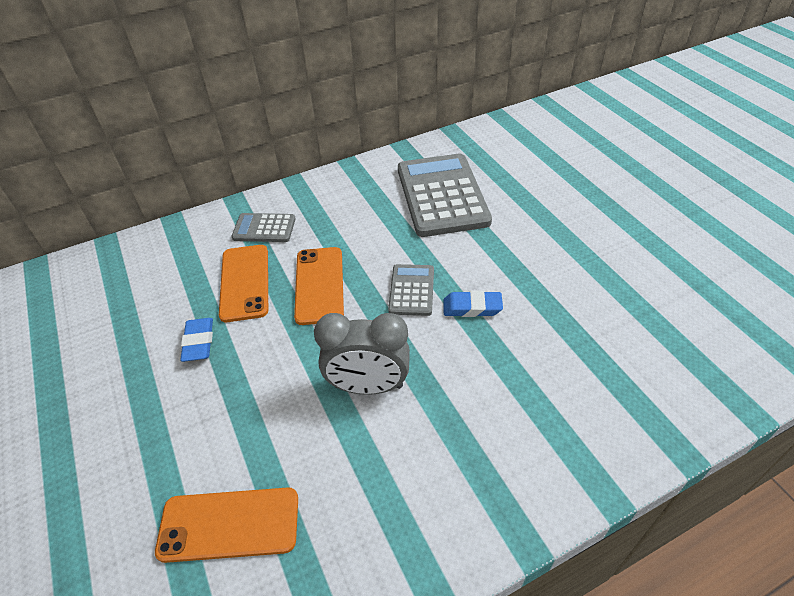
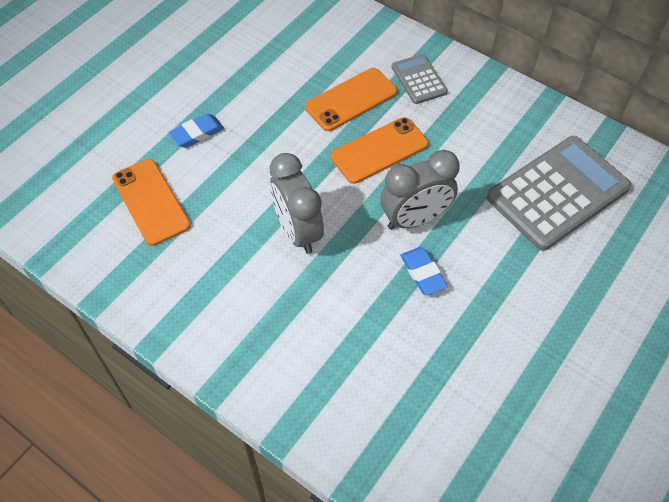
camera: 60 degrees right, 10 degrees up
(199, 342) = (277, 104): blue eraser -> blue eraser (197, 133)
(411, 290) = (415, 219): grey calculator -> grey clock

